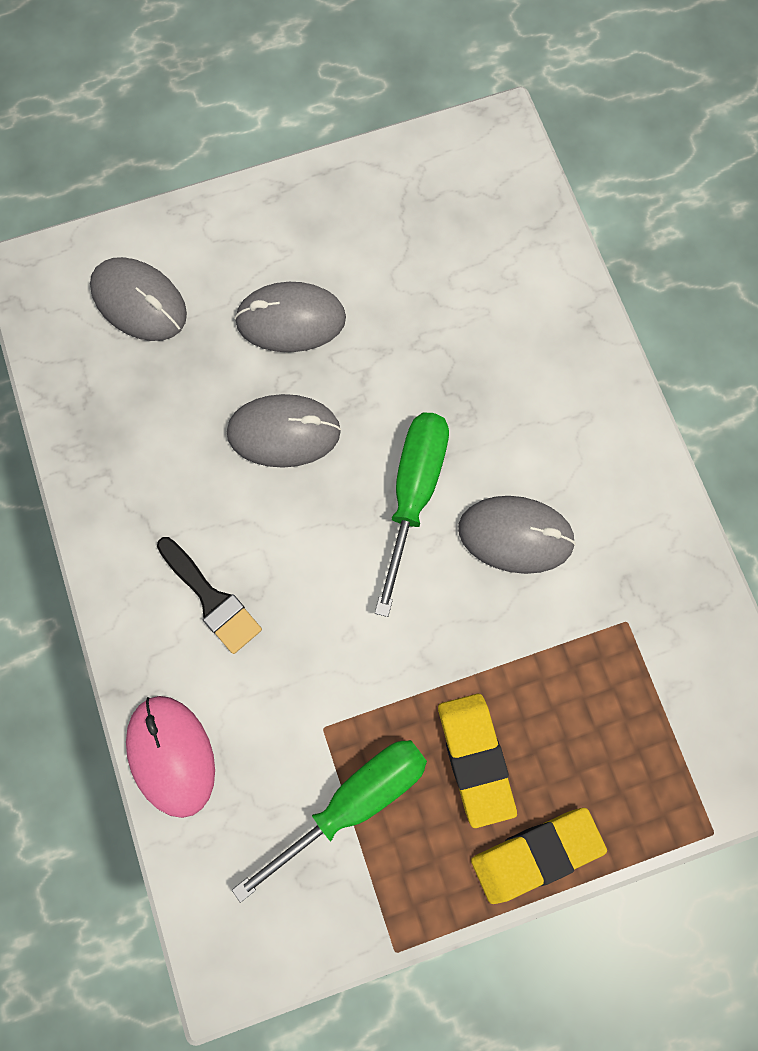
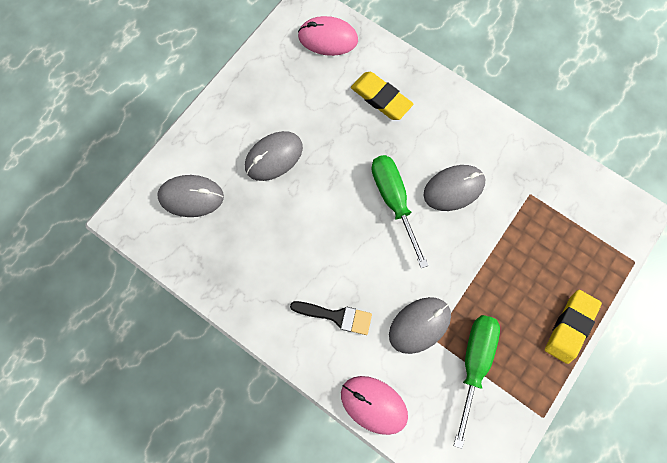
camera: 35 degrees left, 0 degrees up
(284, 432) = (311, 213): grey mouse -> grey mouse (419, 325)
(475, 759) = (512, 303): yellow eraser -> yellow eraser (381, 98)
(495, 198) = (328, 38): none -> pink mouse

